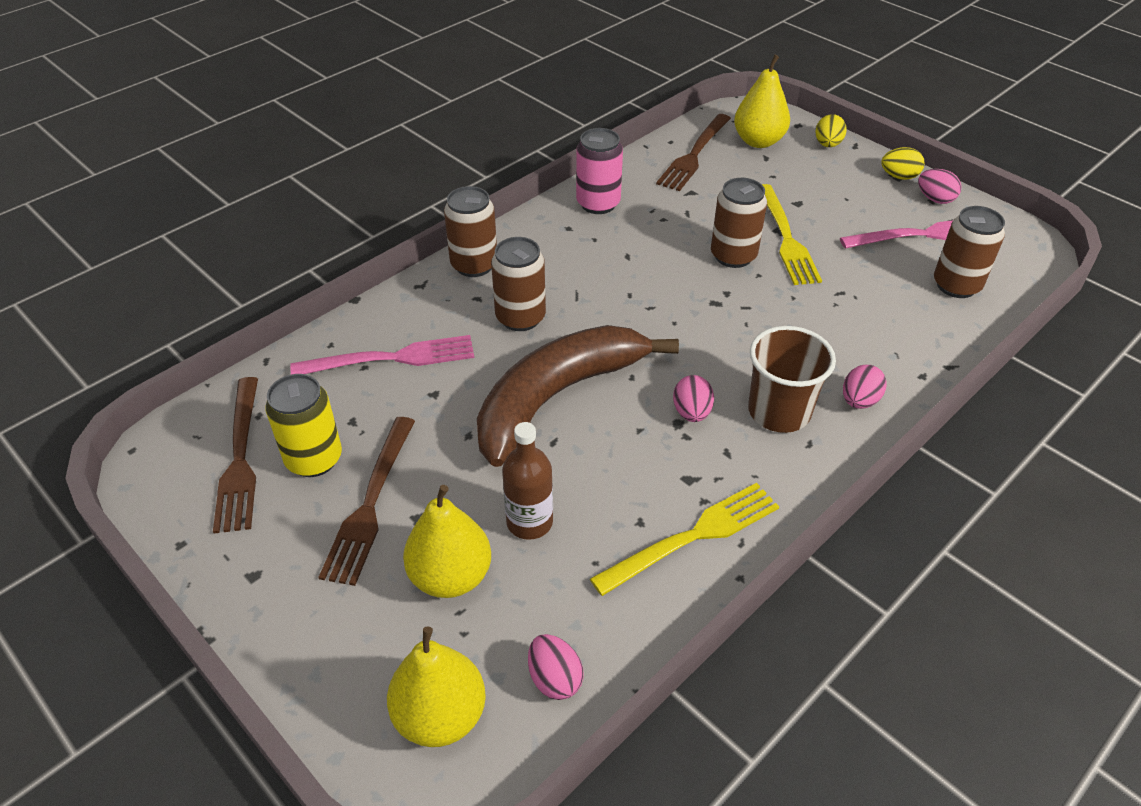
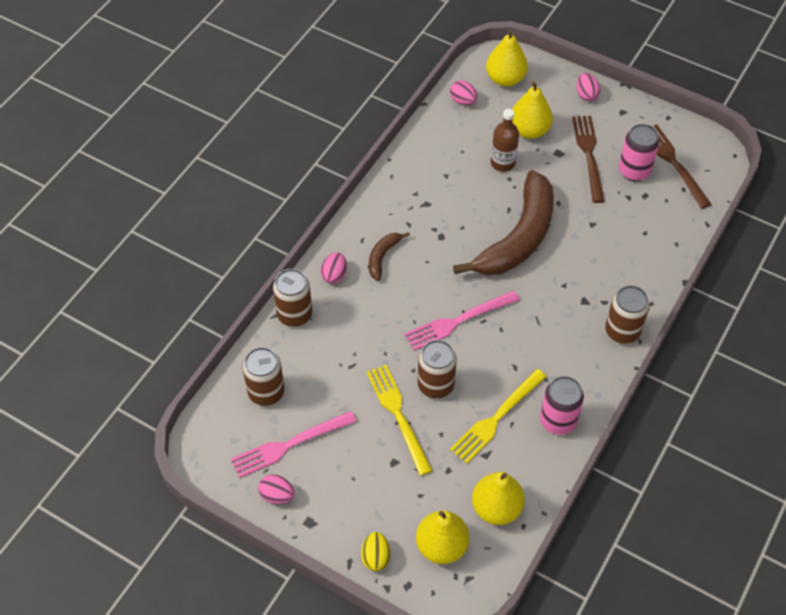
camera: 165 degrees right, 10 degrees up
(314, 459) = (634, 171): yellow can -> pink can
(393, 358) = (631, 242): pink fork -> pink fork (457, 322)
(520, 318) = (567, 291): brown can -> brown can (294, 315)
(691, 412) = (435, 245): pink egg -> pink egg (586, 95)
(694, 155) = (496, 508): brown fork -> yellow pear
(694, 535) = (416, 174): yellow fork -> yellow fork (496, 419)
(779, 411) = (382, 257): brown cup -> brown banana
(899, 176) = (308, 521): yellow egg -> none

